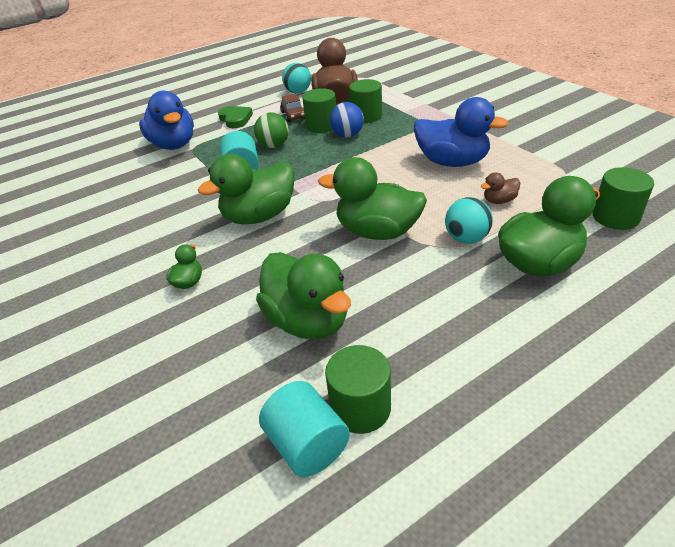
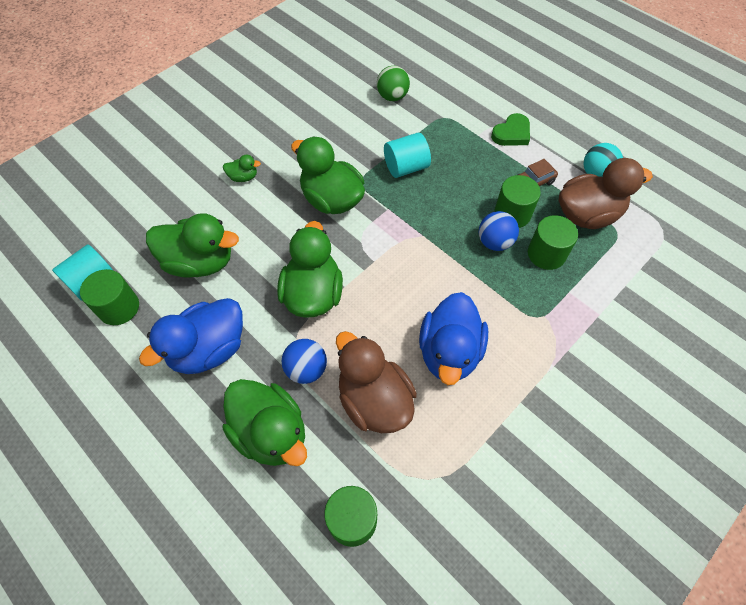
camera: 75 degrees right, 20 degrees up
(174, 145) = (447, 101): blue duck -> blue duck (209, 349)
(274, 145) = (459, 180): green ball -> green ball (392, 97)
(308, 321) = (200, 262): green duck -> green duck turned 120 degrees counterclockwise
(466, 238) = (306, 369): turquoise ball -> blue ball
(499, 201) = (374, 400): brown duck -> brown duck, size x2.24

